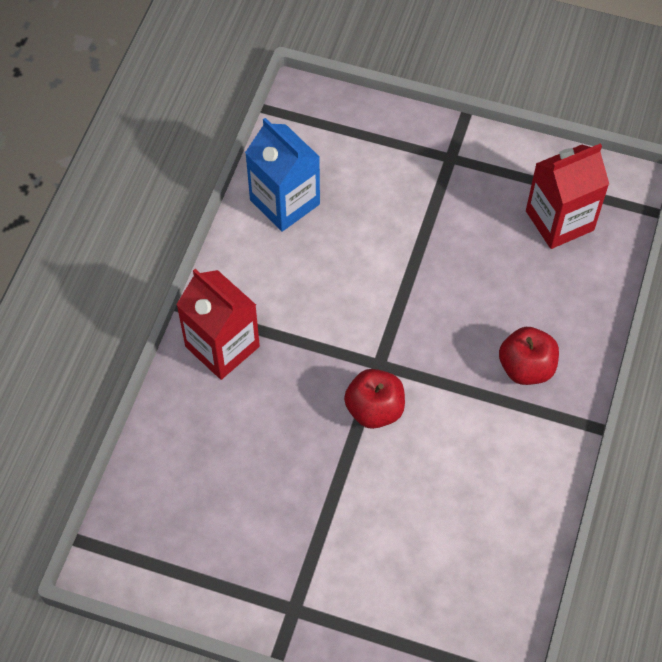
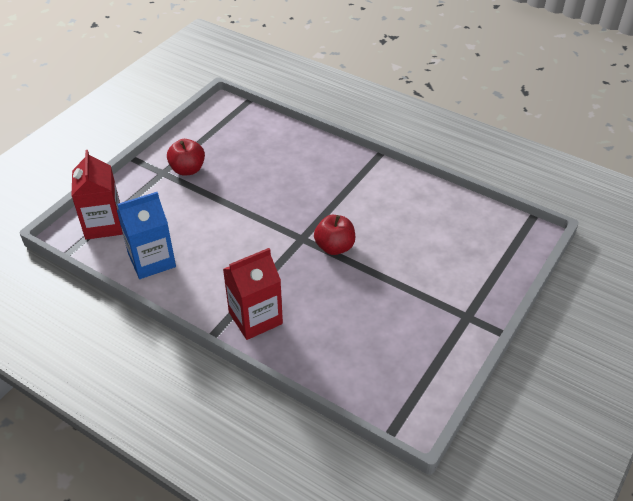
camera: 75 degrees left, 15 degrees down
(526, 368) = (330, 174): red apple -> red apple (187, 169)
(559, 220) = (235, 137): red carton -> red carton (104, 224)

